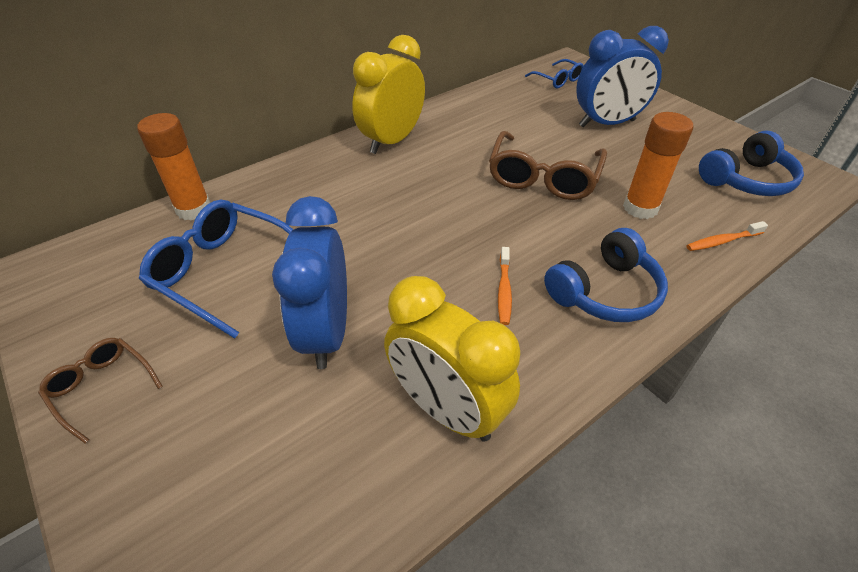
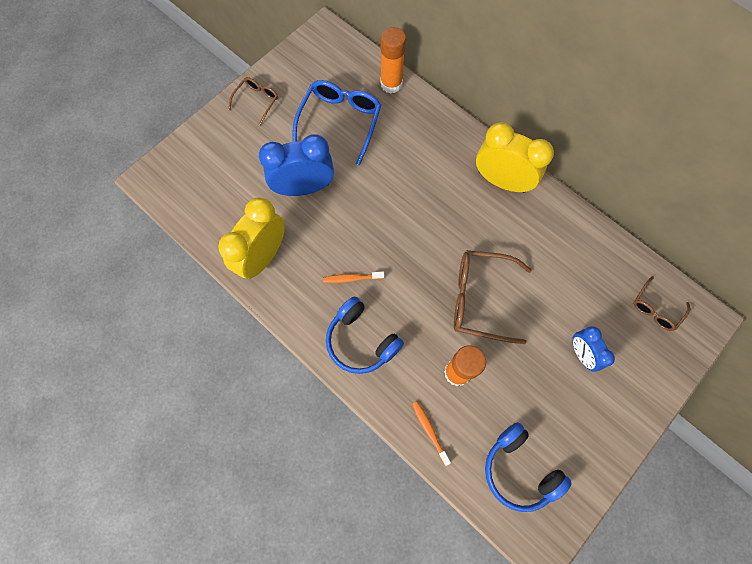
camera: 80 degrees right, 25 degrees up
(557, 80) = (655, 308): blue glasses -> brown glasses
(607, 123) = (581, 354): blue clock -> blue clock, size x0.57

